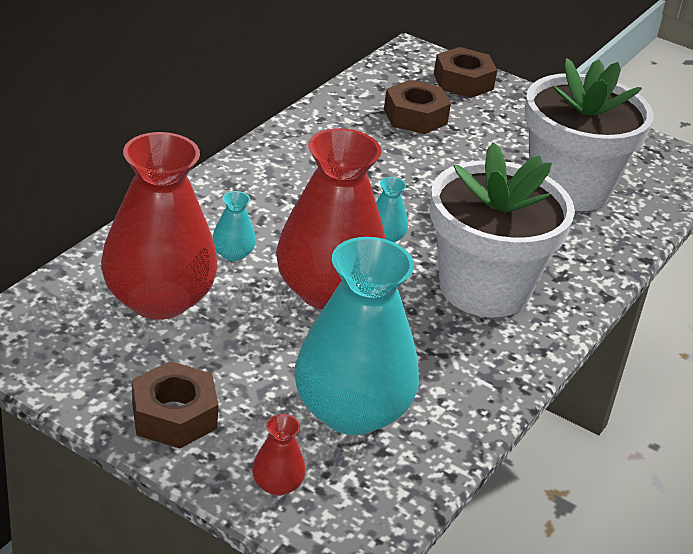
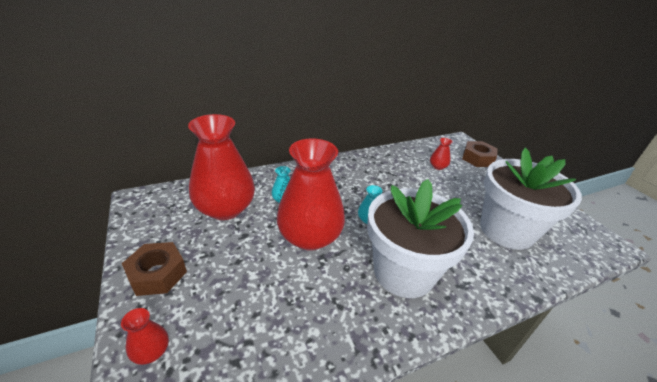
camera: 35 degrees right, 0 degrees up
(351, 411) = (247, 319): turquoise vase -> none
(415, 116) = (438, 167): brown nut -> red vase

